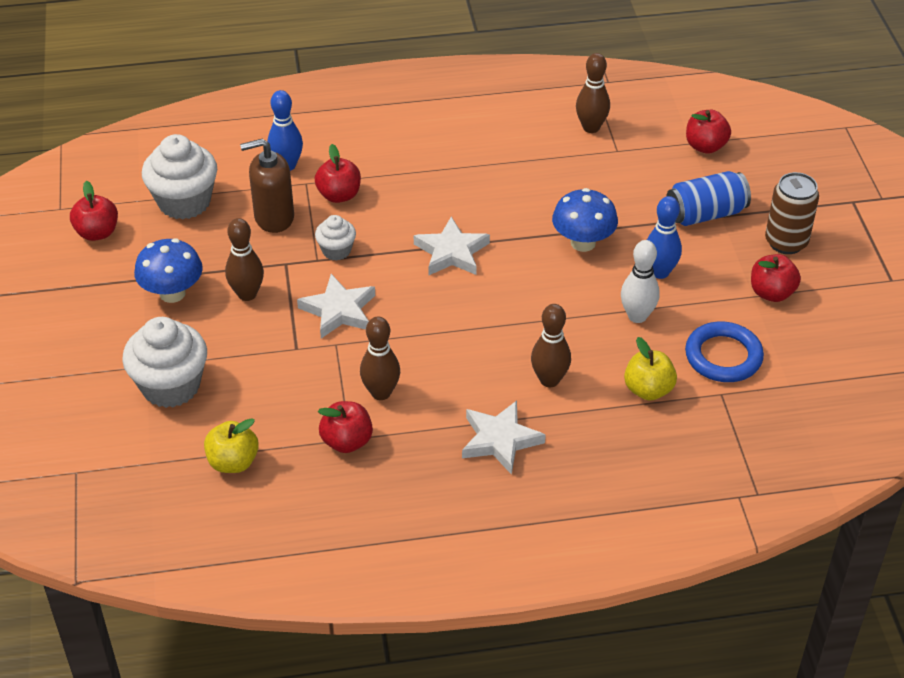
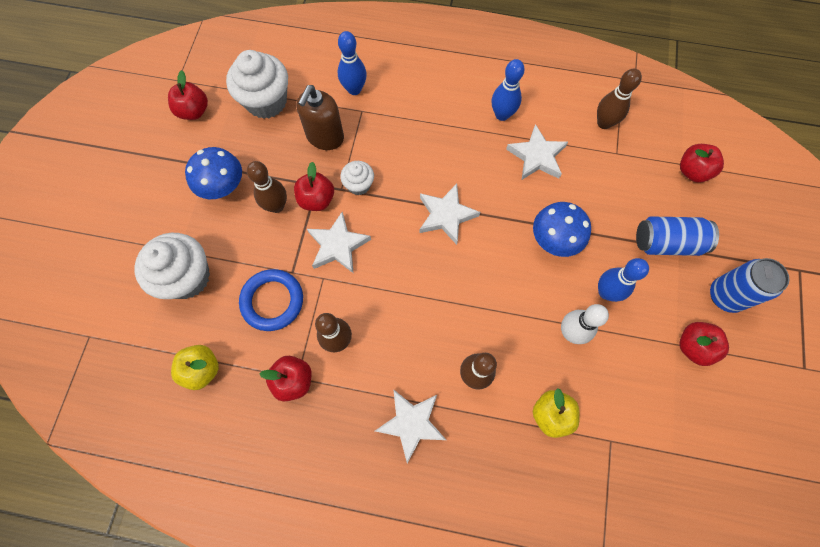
camera: 20 degrees right, 25 degrees up
(274, 217) = (325, 137): brown soap dispenser -> brown soap dispenser turned 75 degrees counterclockwise
(339, 195) = (381, 130): red apple -> red apple (317, 199)
(472, 147) = (502, 115): none -> blue bowling pin
(529, 175) = (536, 156): none -> white star
(723, 356) = (627, 401): blue ring -> blue ring (272, 301)
(786, 242) = (725, 295): brown can -> blue can

